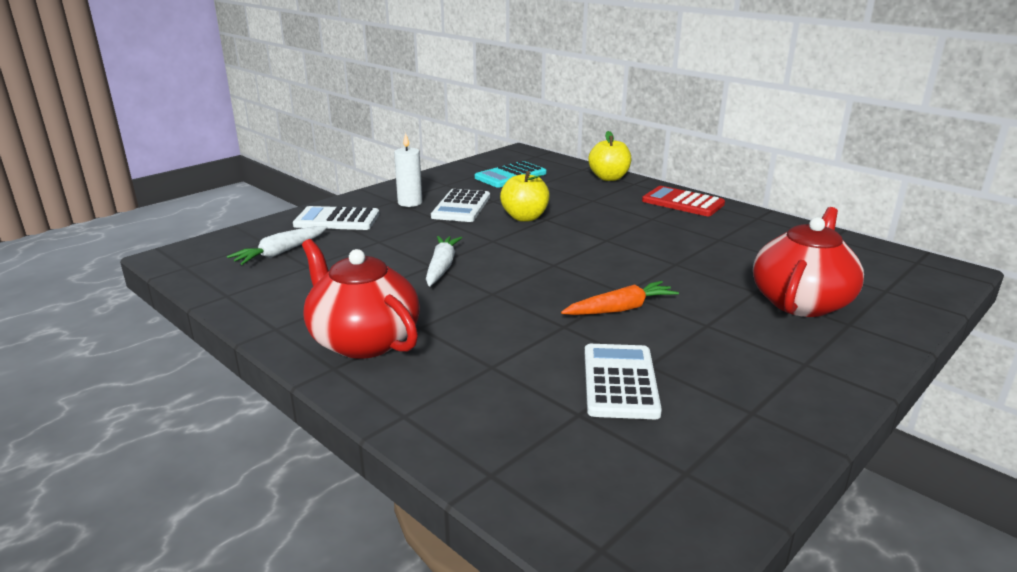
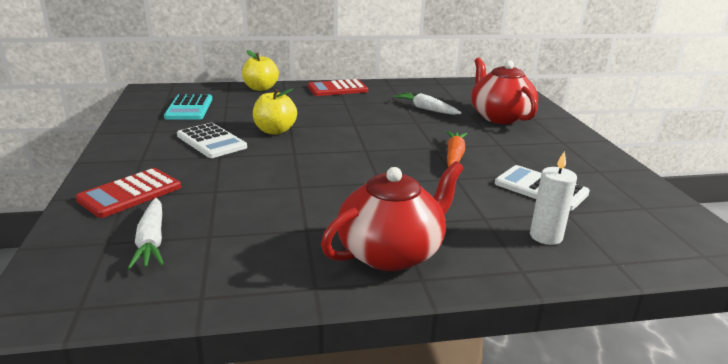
camera: 55 degrees left, 0 degrees up
(337, 220) = (130, 193): white calculator -> red calculator
(363, 340) = (391, 252): red teapot -> red teapot turned 150 degrees clockwise
(410, 203) = (161, 155): white candle -> white candle (546, 236)
(442, 267) = (309, 184): white carrot -> white carrot (426, 109)

